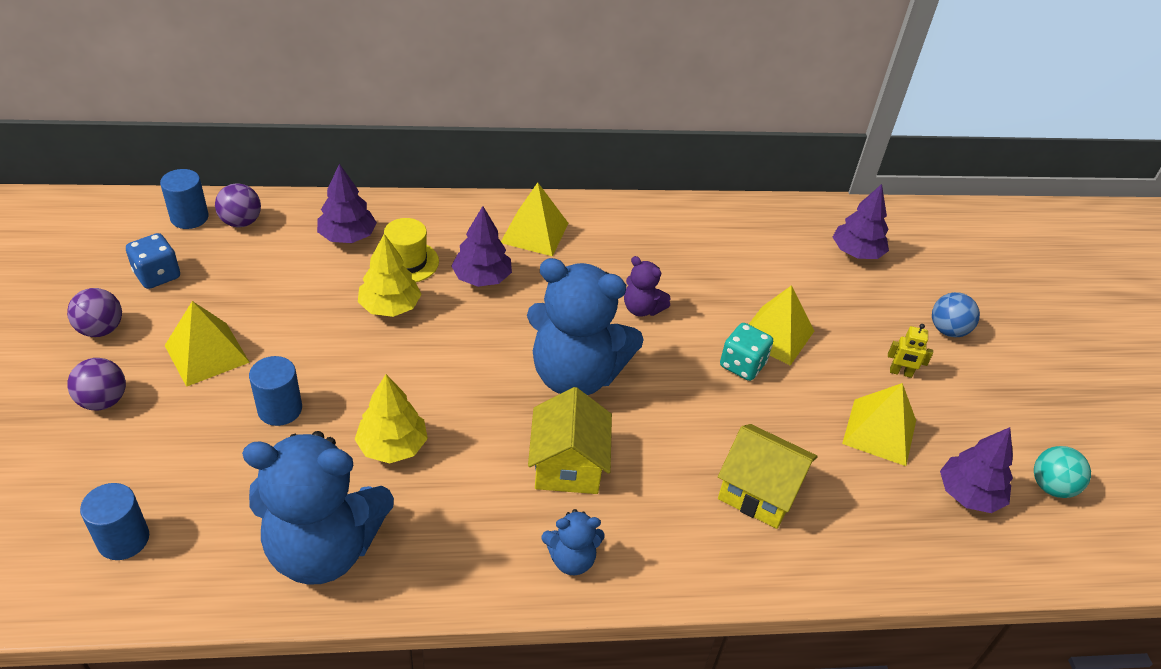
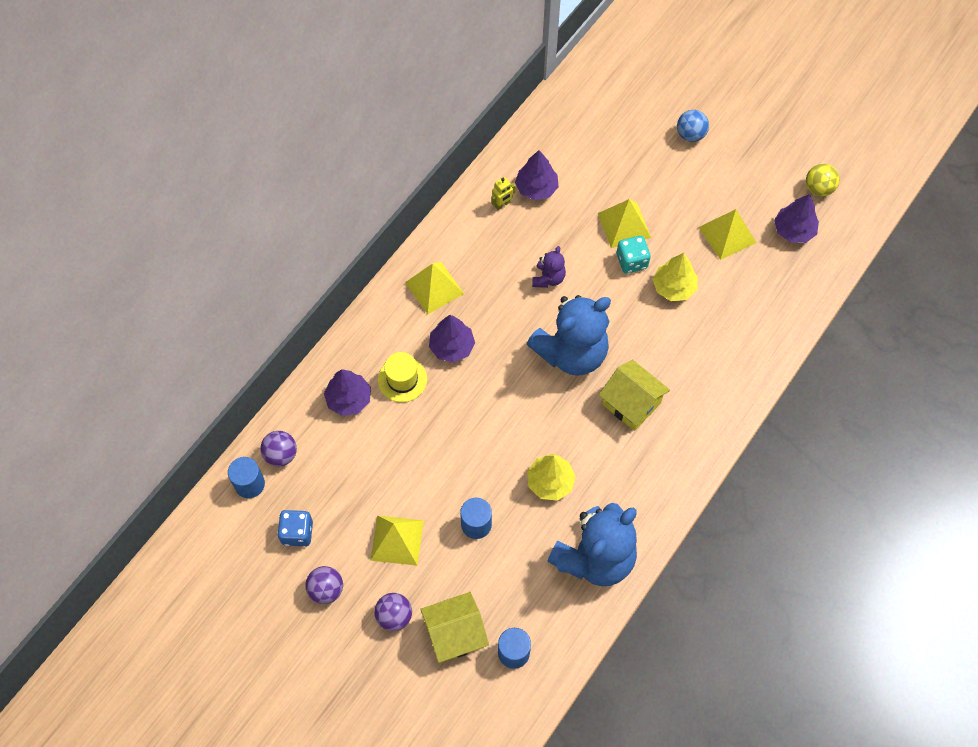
camera: 45 degrees left, 20 degrees up
(390, 307) = (436, 415): yellow tree -> yellow tree (673, 287)
(571, 559) = (690, 444): blue teddy bear -> none
(642, 309) = (548, 278): purple teddy bear -> purple teddy bear turned 60 degrees counterclockwise
(759, 492) = (718, 325): yellow house -> yellow house (455, 634)
(856, 253) = (597, 124): purple tree -> purple tree (536, 188)
(900, 372) = (699, 187): yellow robot -> yellow robot (502, 204)
(1051, 487) = (818, 188): turquoise ball -> yellow ball

